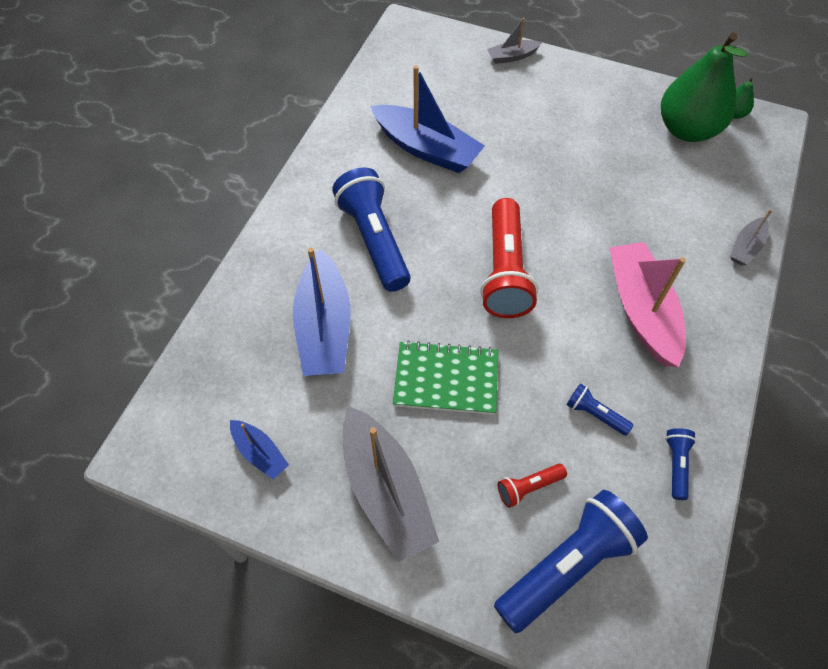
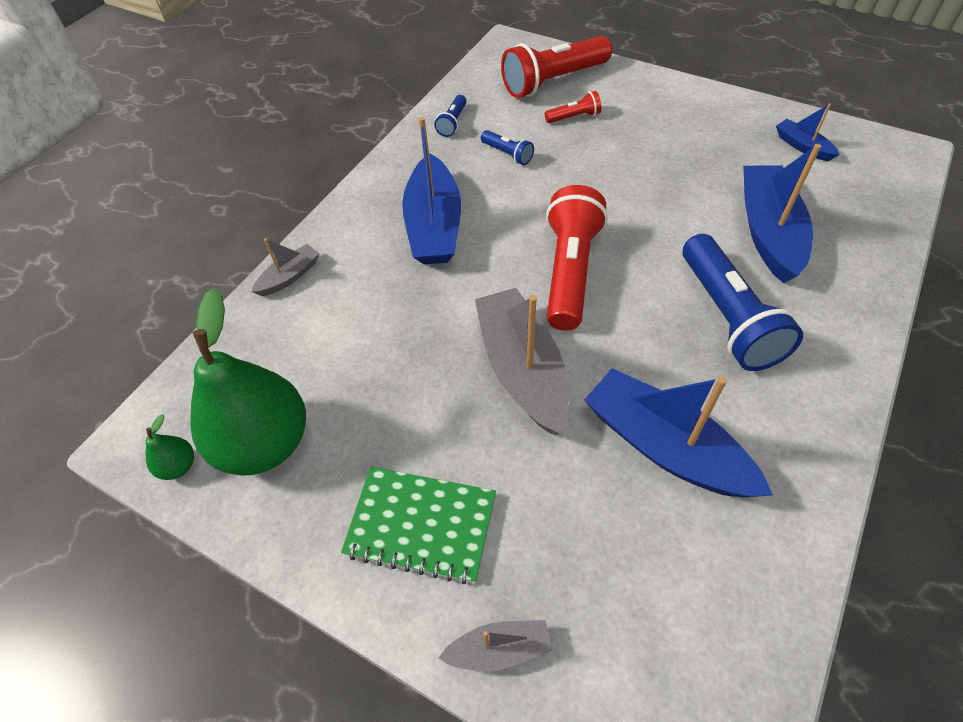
camera: 170 degrees left, 5 degrees down
(386, 491) = (689, 120): grey boat -> grey boat (522, 369)
(446, 379) = (639, 184): green notebook -> green notebook (421, 525)
(567, 565) = (553, 81): blue flashlight -> red flashlight
(641, 310) = (434, 225): pink boat -> blue boat

